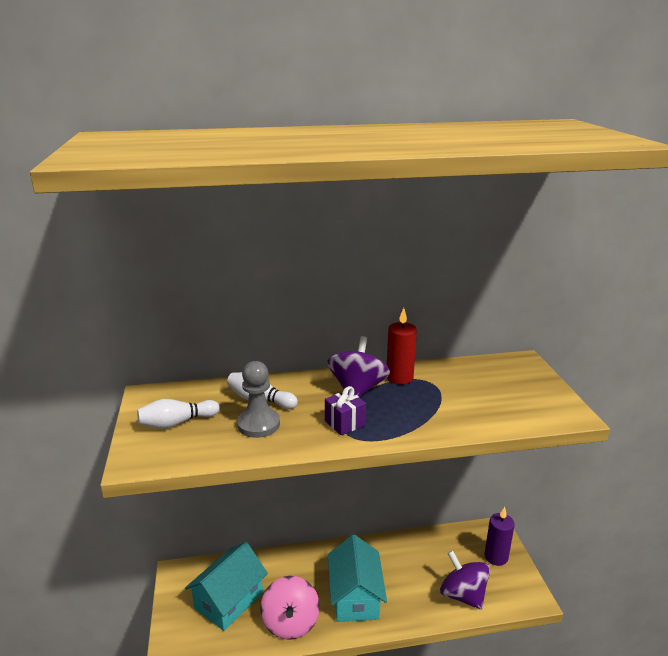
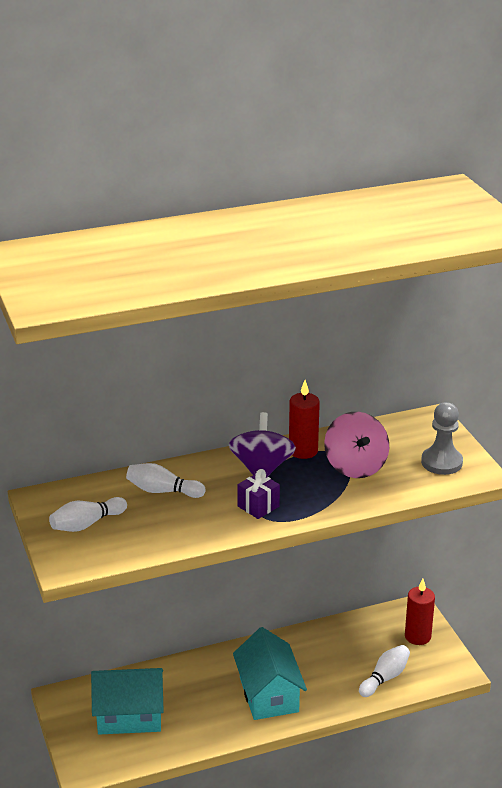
camera: 10 degrees left, 5 degrees up
(229, 600) = (129, 716): turquoise house -> turquoise house turned 60 degrees clockwise
(258, 424) = (171, 517): grey pawn -> grey pawn (441, 462)
(290, 622) = (204, 727): pink spinning top -> pink spinning top (355, 466)
(463, 595) = (385, 678): purple spinning top -> white bowling pin
(496, 557) = (417, 636): purple candle -> red candle

